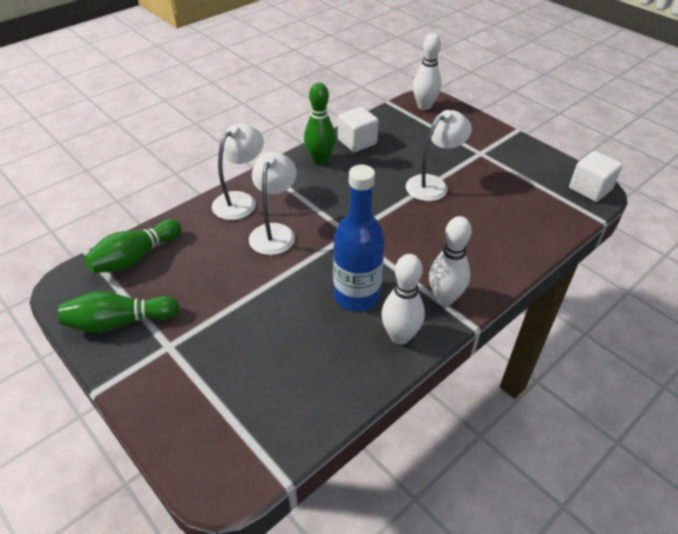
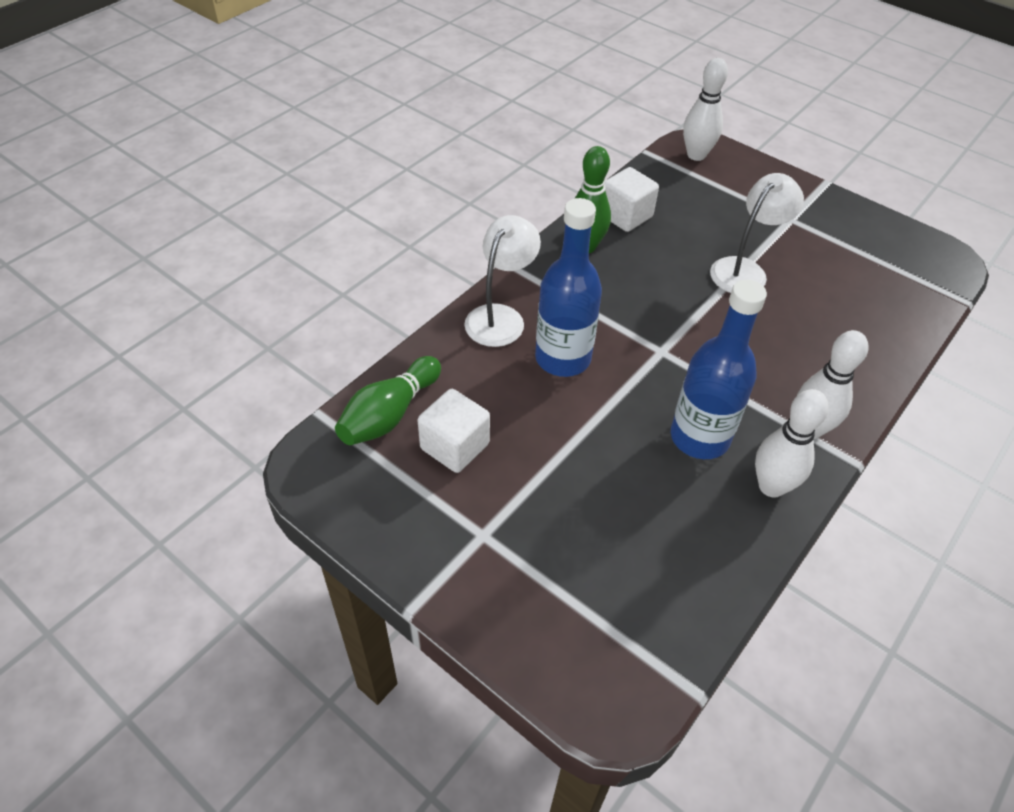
camera: 10 degrees left, 5 degrees up
(119, 322) = (405, 509): green bowling pin -> none
(274, 232) = (562, 358): white lamp -> blue bottle
(590, 189) = (940, 259): white cube -> white cube (454, 446)

